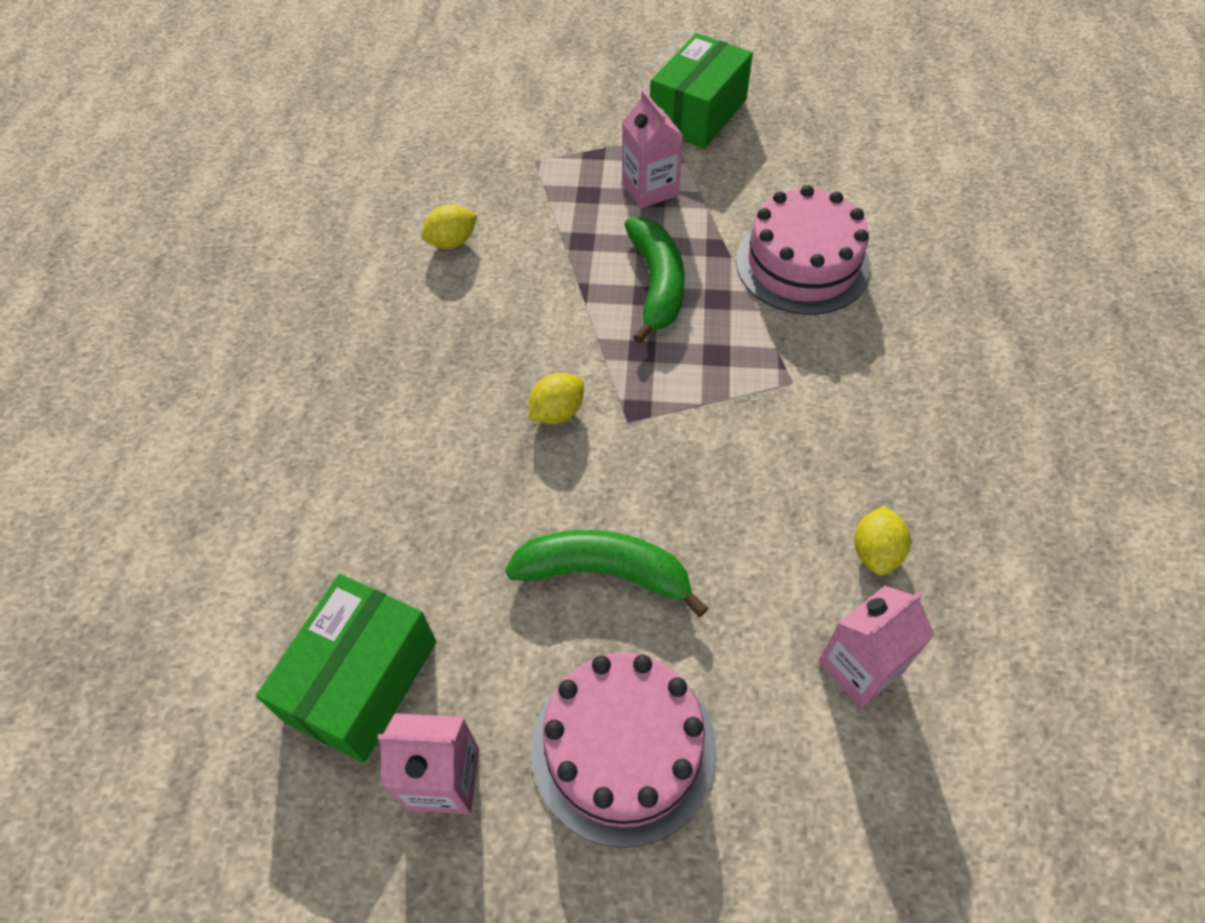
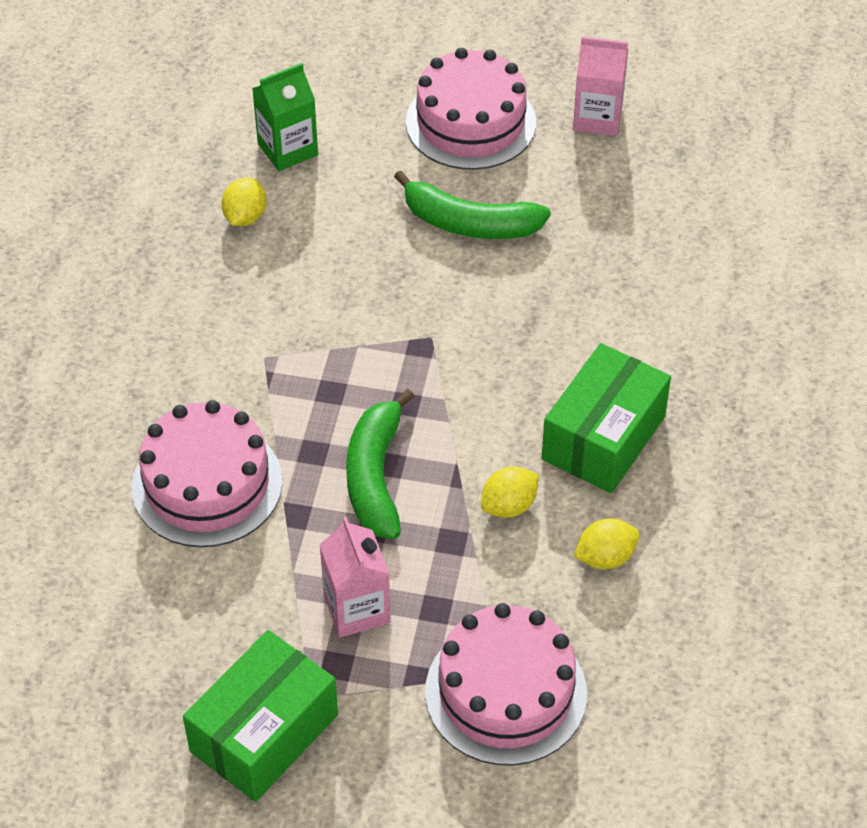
camera: 175 degrees left, 5 degrees down
(361, 680) = (661, 174): green box -> green box (603, 438)
(529, 150) = (506, 692): none -> pink cake
(557, 412) = (497, 352): yellow lemon -> yellow lemon (509, 506)
(860, 667) = (287, 149): pink carton -> green carton

